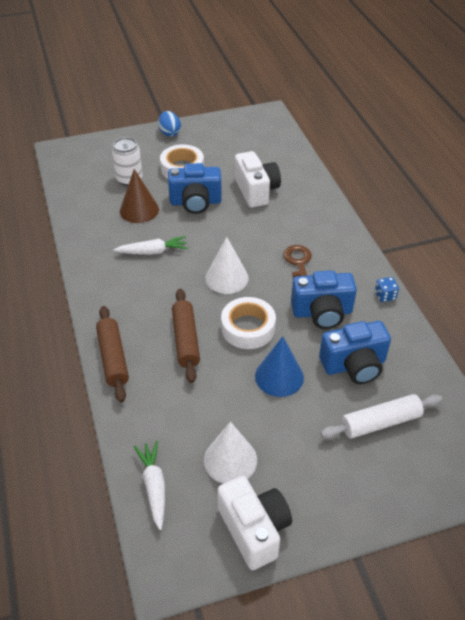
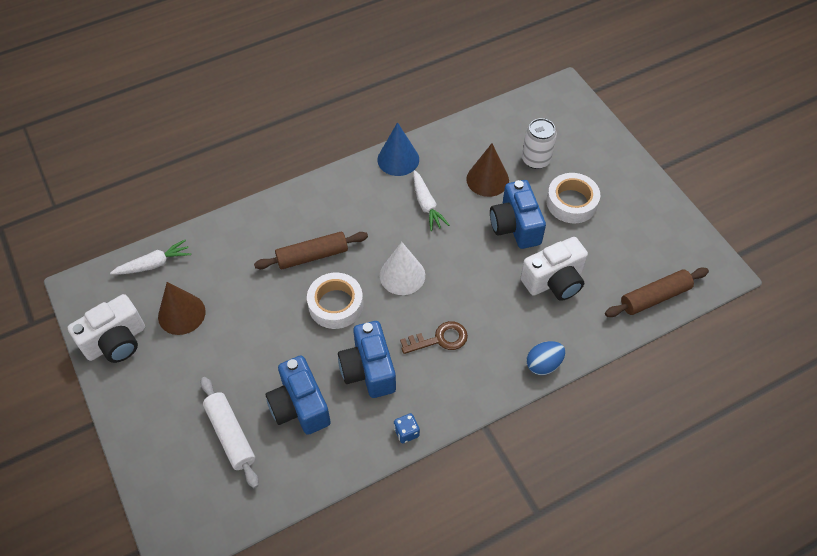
camera: 80 degrees right, 10 degrees up
(113, 358) = (283, 206): brown rolling pin -> brown rolling pin (655, 297)
(169, 133) = (635, 177): blue egg -> blue egg (543, 364)
(230, 460) = (181, 314): white cone -> brown cone
(279, 376) = (277, 340): blue cone -> blue cone (398, 159)

